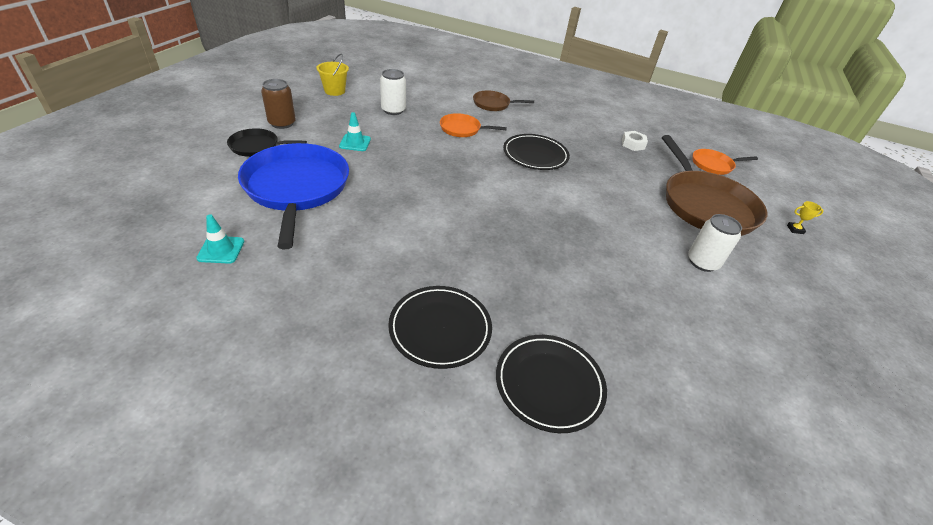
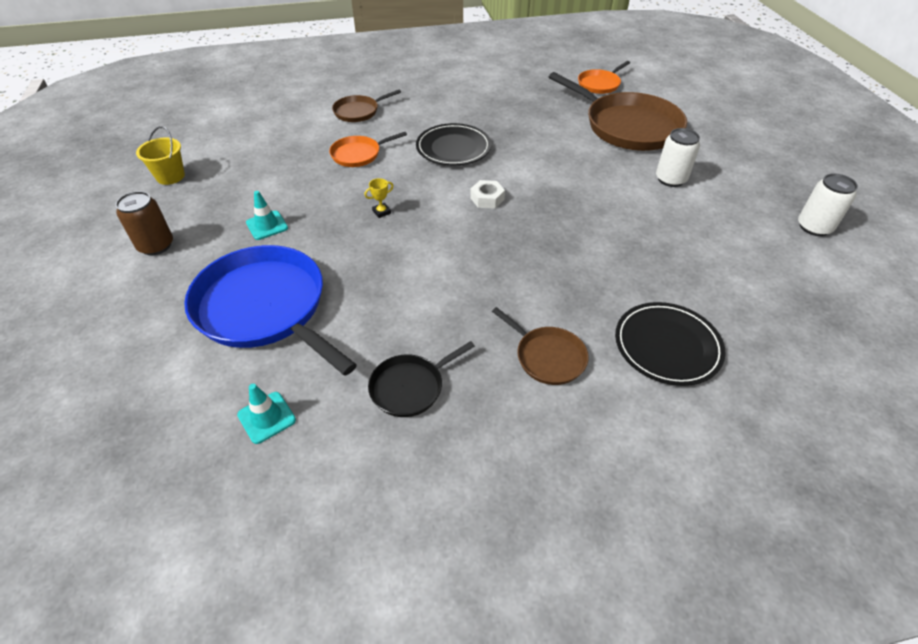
camera: 30 degrees left, 5 degrees up
(257, 146) = (161, 287): black pan -> black pan (410, 387)
(393, 110) = (264, 168): white can -> white can (814, 227)
(440, 328) = (547, 357): black plate -> brown pan
(633, 144) = (522, 95): white nut -> white nut (487, 199)
(795, 229) = (702, 115): yellow trophy -> yellow trophy (381, 212)

